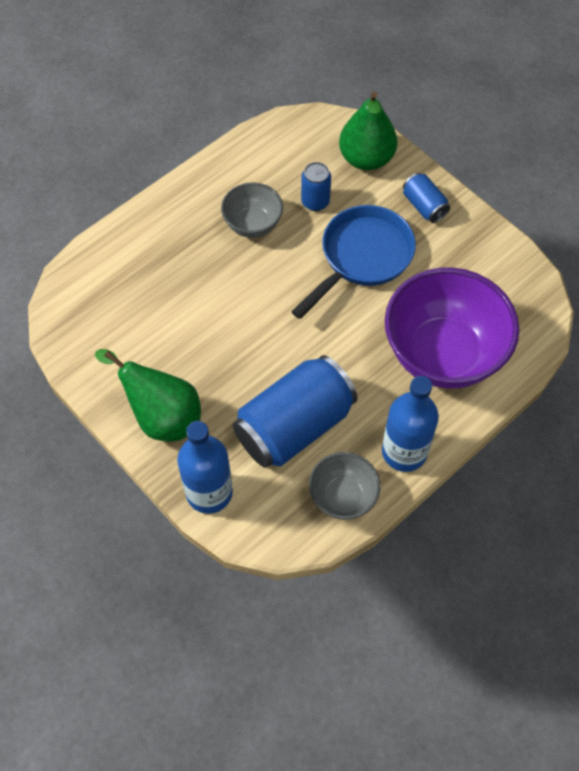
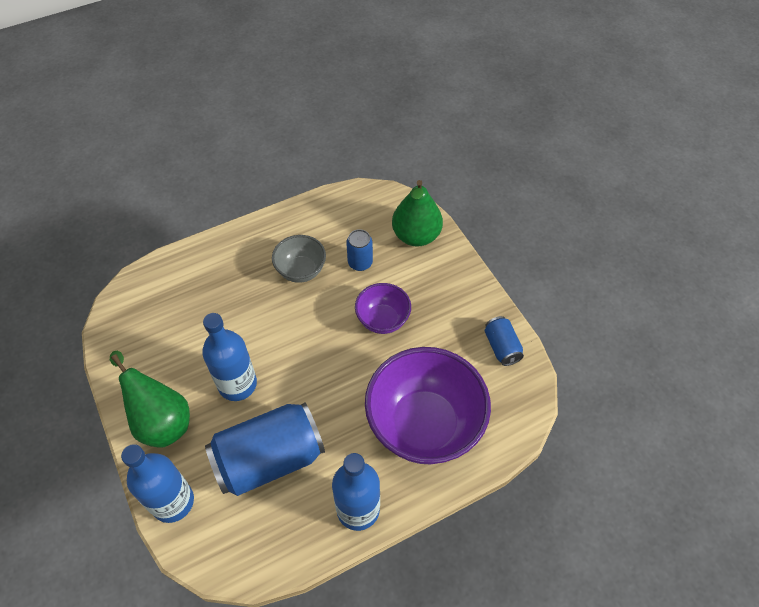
camera: 15 degrees right, 5 degrees down
(230, 360) = (237, 384): none -> blue bottle
(343, 497) = (287, 538): grey bowl -> none
(362, 257) = (382, 320): blue pan -> purple bowl
(424, 206) = (452, 287): blue can -> blue can (501, 347)

